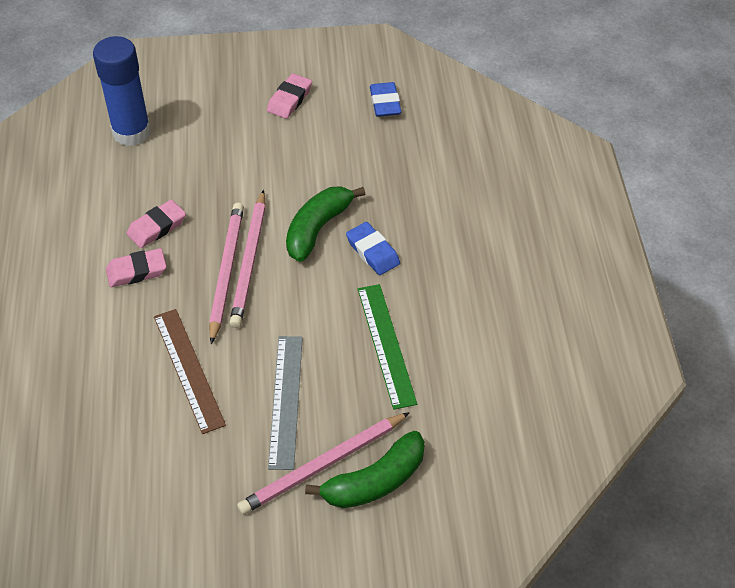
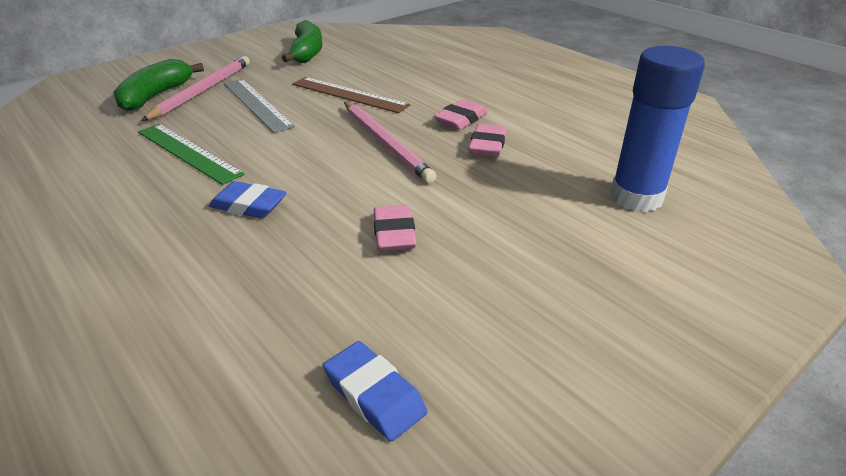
camera: 145 degrees right, 15 degrees down
(250, 261) = (372, 155): pink pencil -> none
(289, 99) = (525, 321): pink eraser -> pink eraser (394, 233)
(318, 229) = (329, 200): green banana -> green banana (307, 53)

